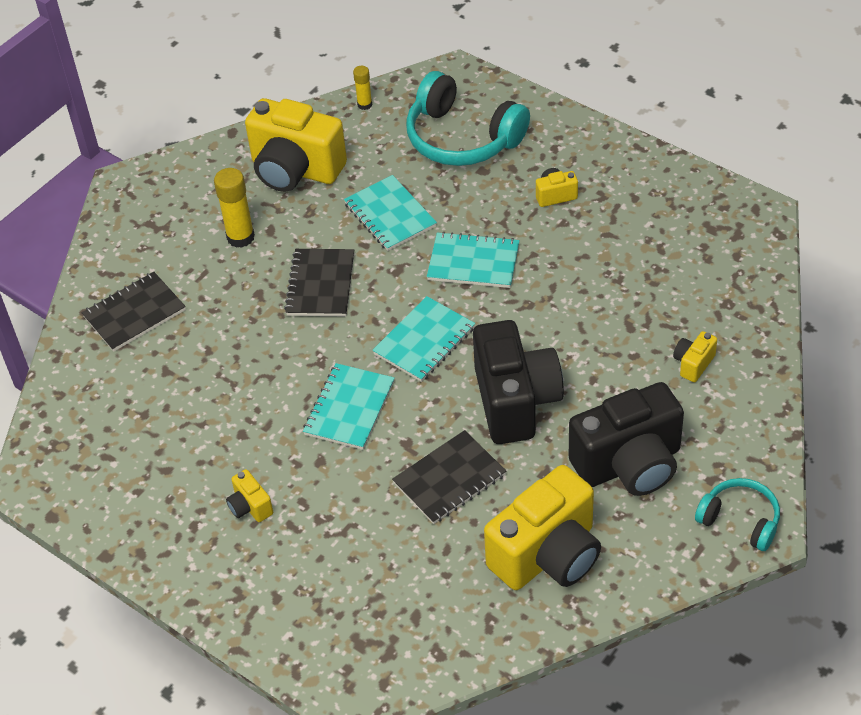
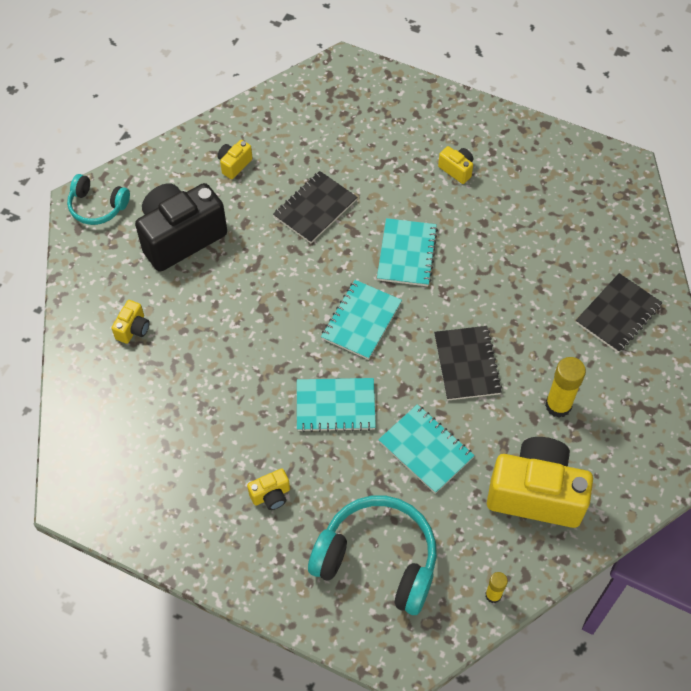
camera: 165 degrees right, 10 degrees up
(515, 401) = (275, 277): black camera -> none
(547, 555) = (234, 165): yellow camera -> yellow camera, size x0.43

